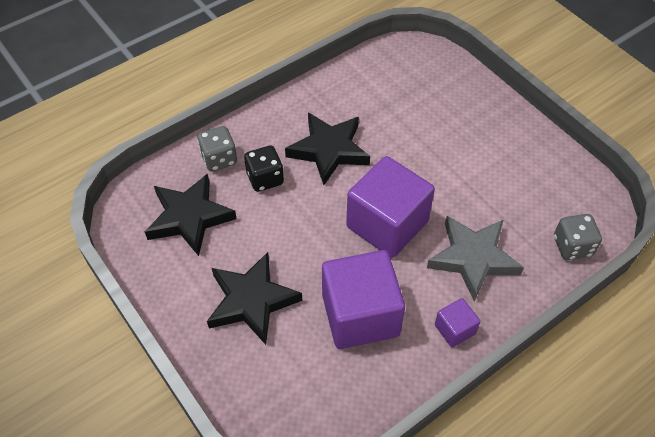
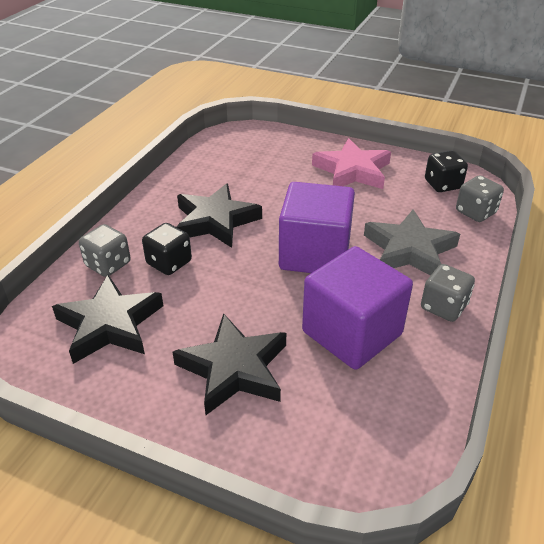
camera: 30 degrees left, 15 degrees down
(454, 329) = (443, 307): purple cube -> grey dice
(492, 144) = (352, 171): none -> pink star
(568, 199) = (442, 185): none -> black dice

